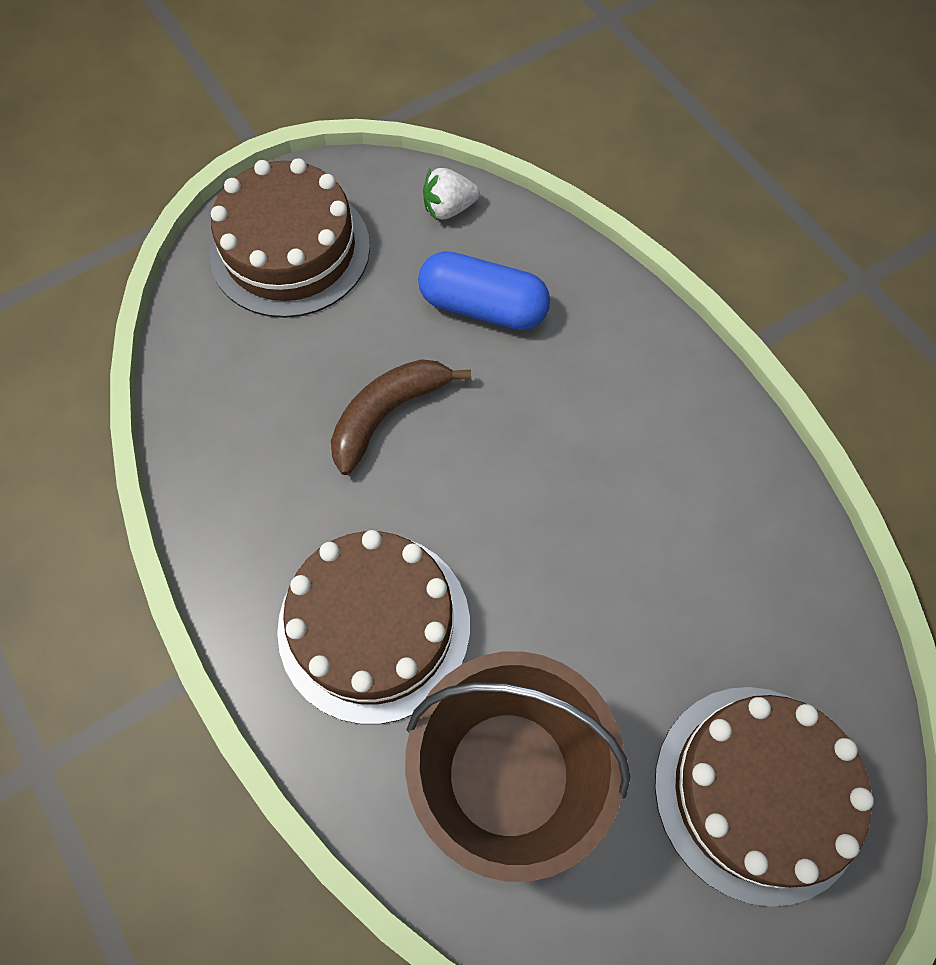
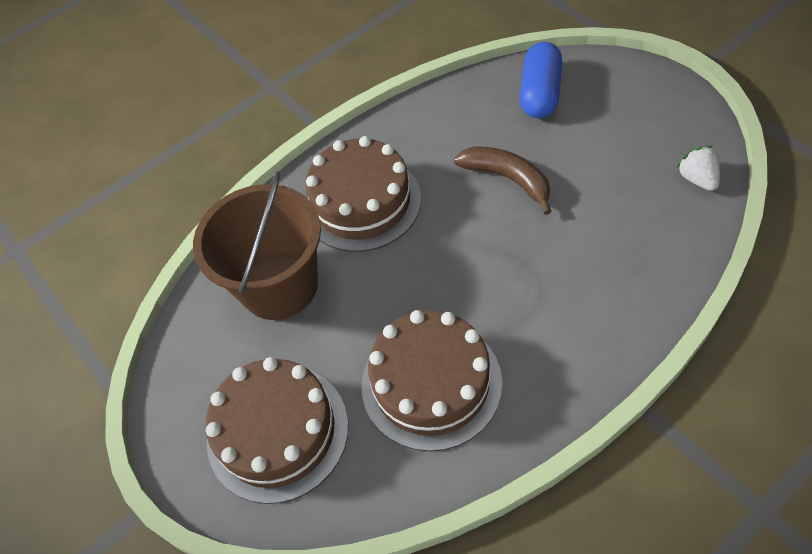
camera: 90 degrees right, 10 degrees down
(290, 250) = (621, 100): brown cake -> brown cake (431, 383)
(483, 307) = (614, 215): blue capsule -> blue capsule (540, 93)

